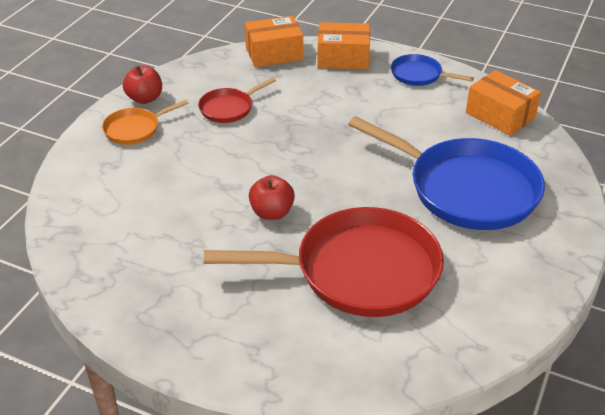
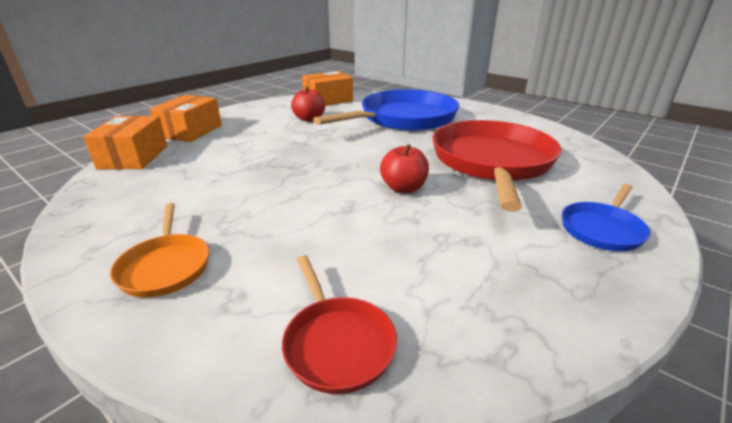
camera: 75 degrees left, 10 degrees down
(145, 98) = (98, 251): red apple -> red apple (309, 119)
(229, 108) = (202, 191): red pan -> red pan (337, 343)
(419, 75) = (253, 112): blue pan -> blue pan (602, 229)

